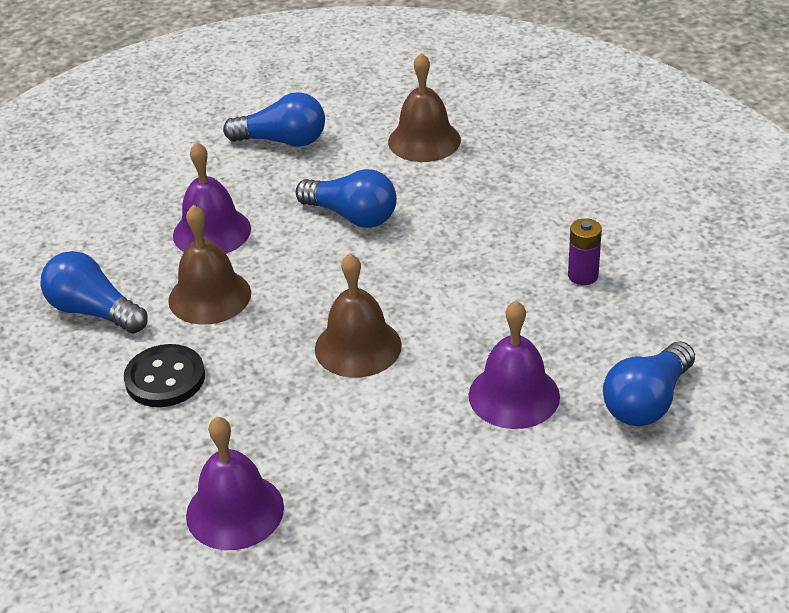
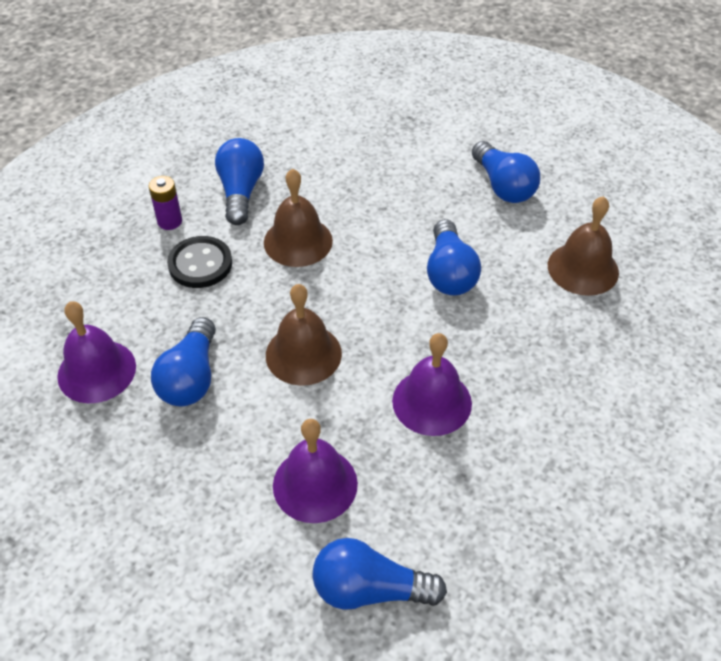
camera: 55 degrees right, 10 degrees up
(212, 232) = (367, 204): purple bell -> purple bell (432, 402)
(312, 438) = (190, 377): none -> blue light bulb
(583, 276) = (498, 464): purple battery -> purple battery (169, 221)

